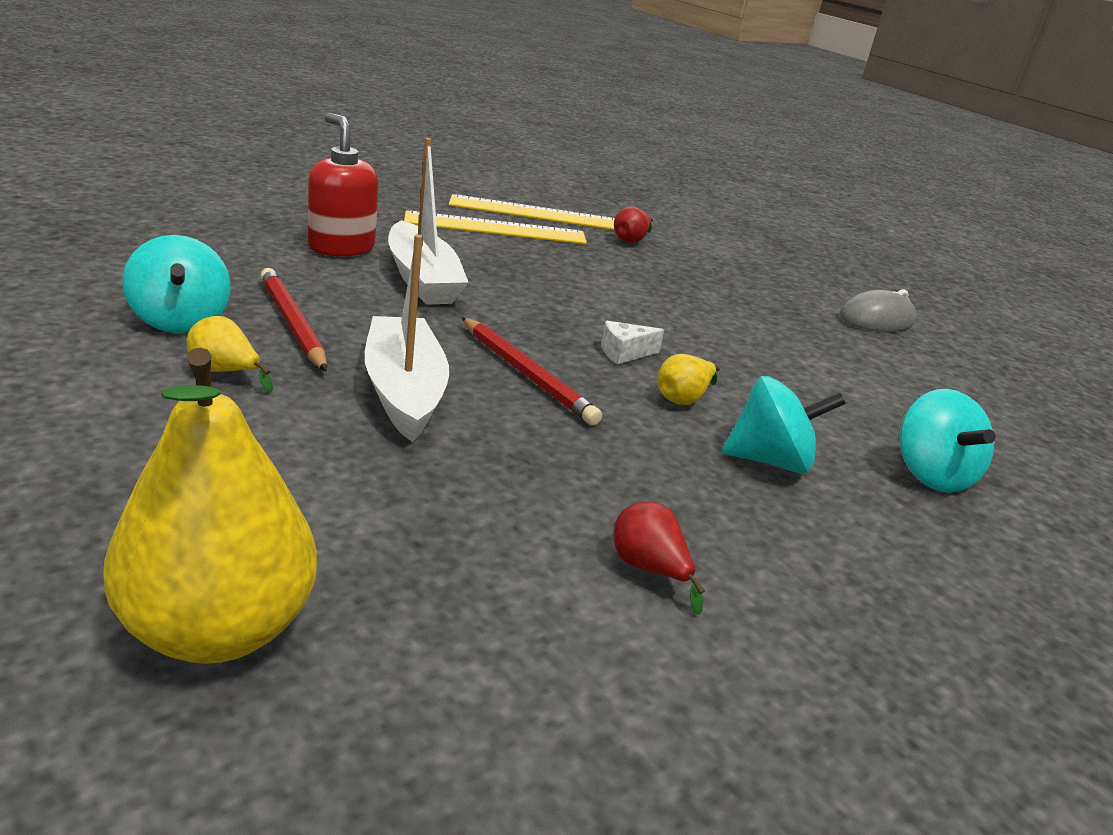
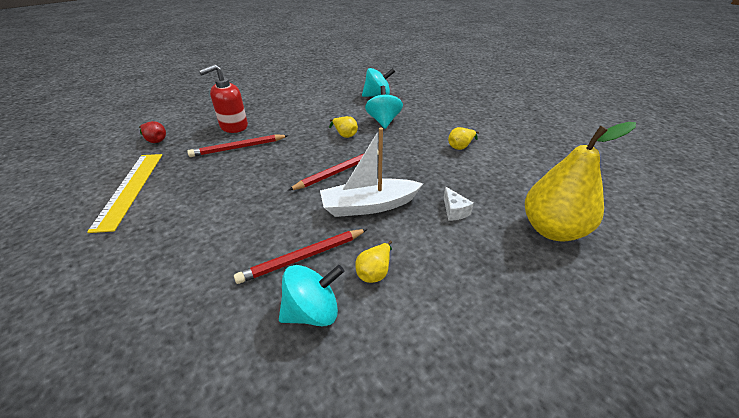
camera: 85 degrees left, 10 degrees up
(341, 247) = (167, 256): red soap dispenser -> red soap dispenser (233, 126)
(422, 279) = (225, 212): white boat -> none
(534, 213) = (99, 174): yellow ruler -> none
(612, 294) = (238, 148): none -> red pencil
(624, 353) = (307, 146): white cheese -> white cheese (454, 211)
(649, 569) = (460, 146): red pear -> yellow pear
(876, 319) = (255, 88): grey mouse -> none

